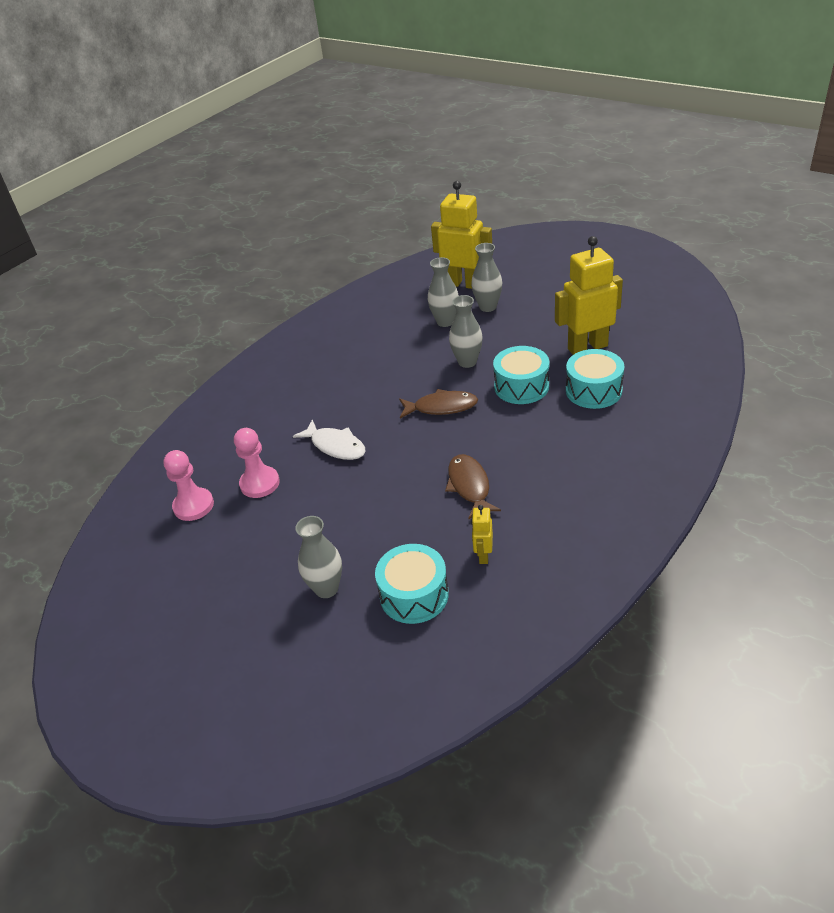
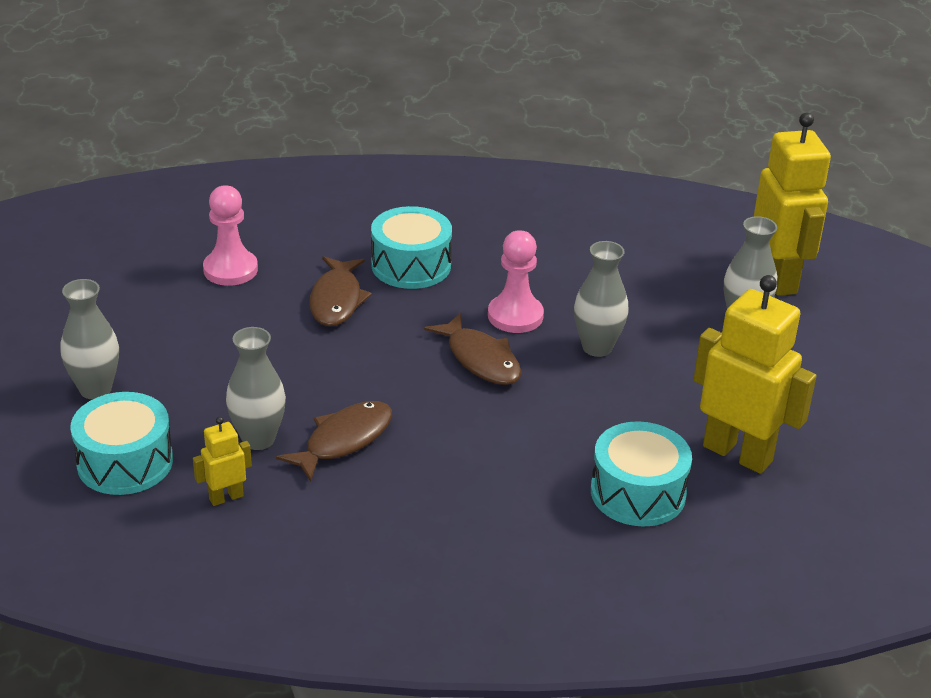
camera: 50 degrees right, 5 degrees down
(193, 506) = (163, 239): pink pawn -> pink pawn (515, 316)
(335, 446) = (337, 300): white fish -> brown fish
(445, 322) = (670, 294): grey vase -> grey vase (258, 439)
(521, 386) = (586, 417): turquoise drum -> turquoise drum (411, 265)

